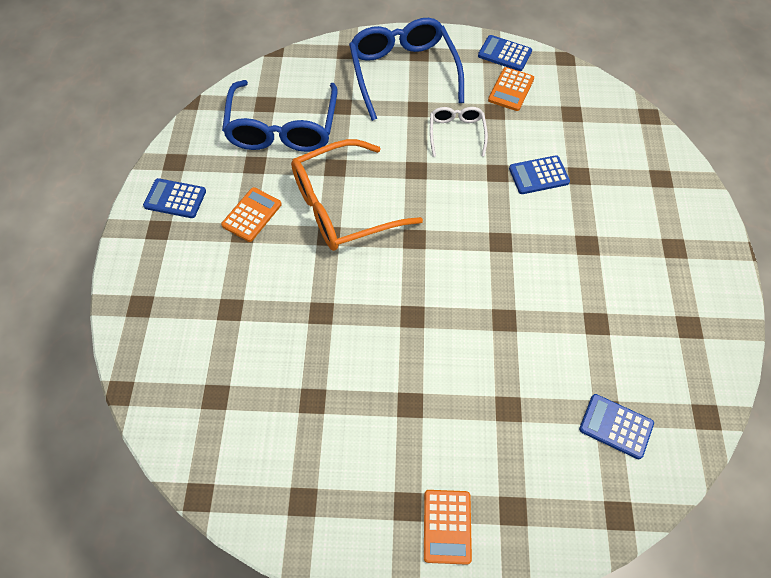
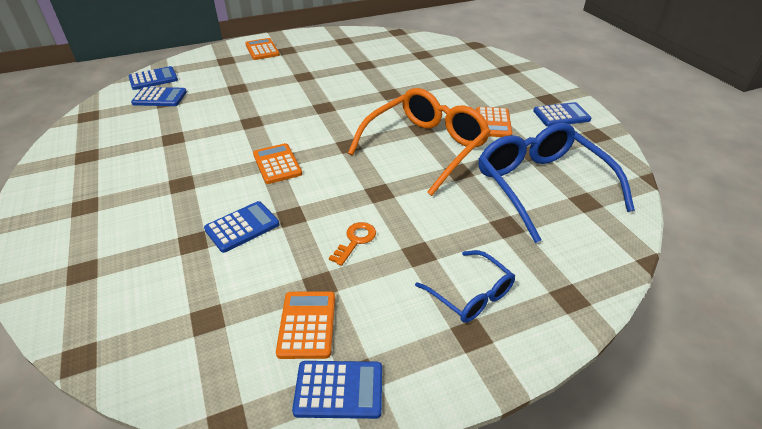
camera: 155 degrees right, 20 degrees down
(403, 72) = (471, 294): blue glasses -> blue glasses, size x0.52
(456, 133) = (355, 241): white glasses -> orange key
(493, 237) = (277, 164): none -> orange calculator
(628, 491) = (153, 79): none -> blue calculator

